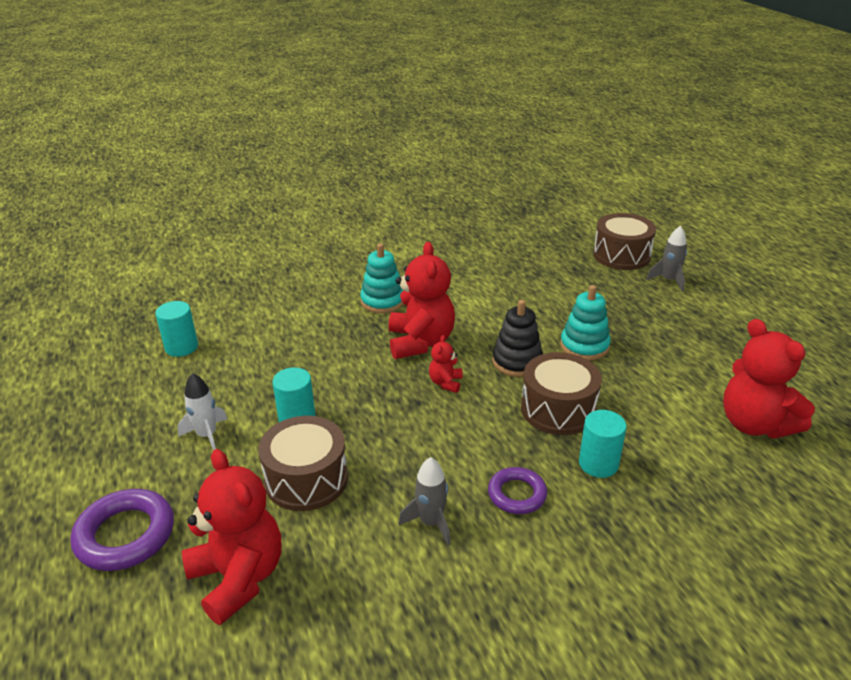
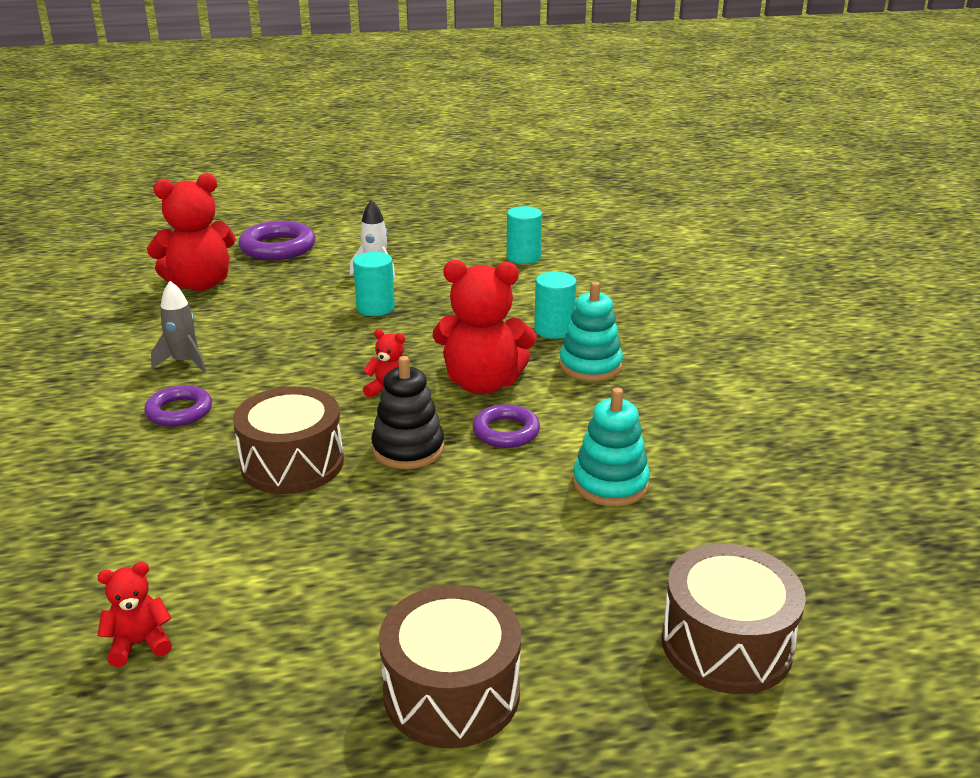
camera: 100 degrees right, 5 degrees down
(306, 479) = (286, 310): brown drum -> brown drum (451, 692)
(480, 326) = (506, 432): none -> purple ring
(584, 346) = (419, 516): turquoise stacking toy -> turquoise stacking toy (610, 484)
(598, 464) = (179, 473): turquoise cylinder -> turquoise cylinder (554, 330)
(669, 280) = (608, 689): grey rocket -> none
(755, 424) = (140, 643): red teddy bear -> red teddy bear, size x0.47

